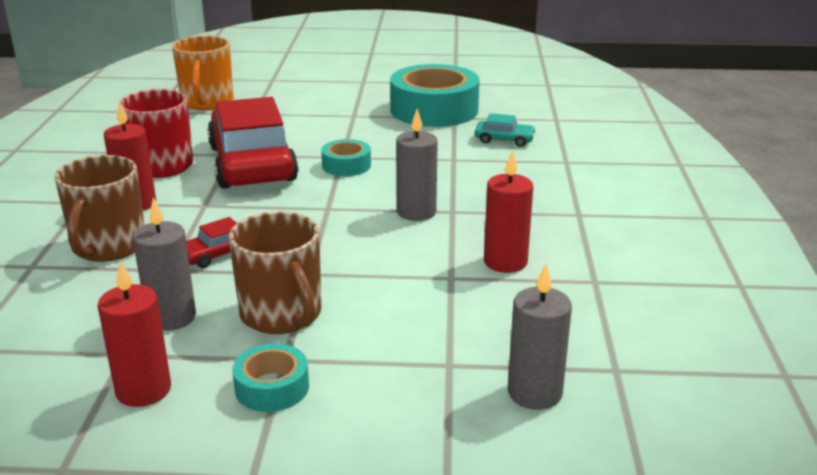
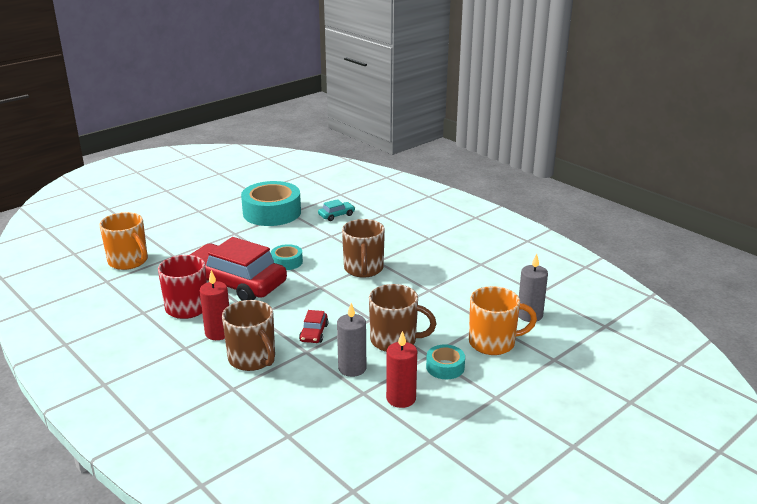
camera: 45 degrees left, 0 degrees up
(400, 398) = (493, 343): none -> orange mug
(416, 212) = (363, 269): grey candle -> brown mug
(505, 262) = (438, 273): red candle -> none

